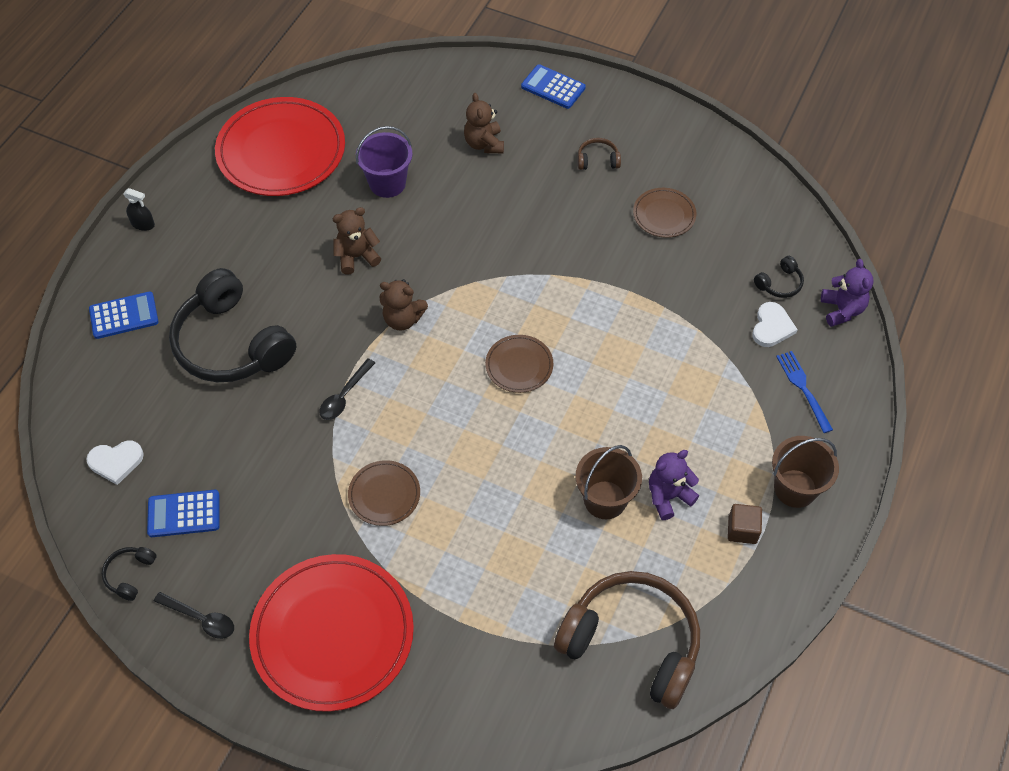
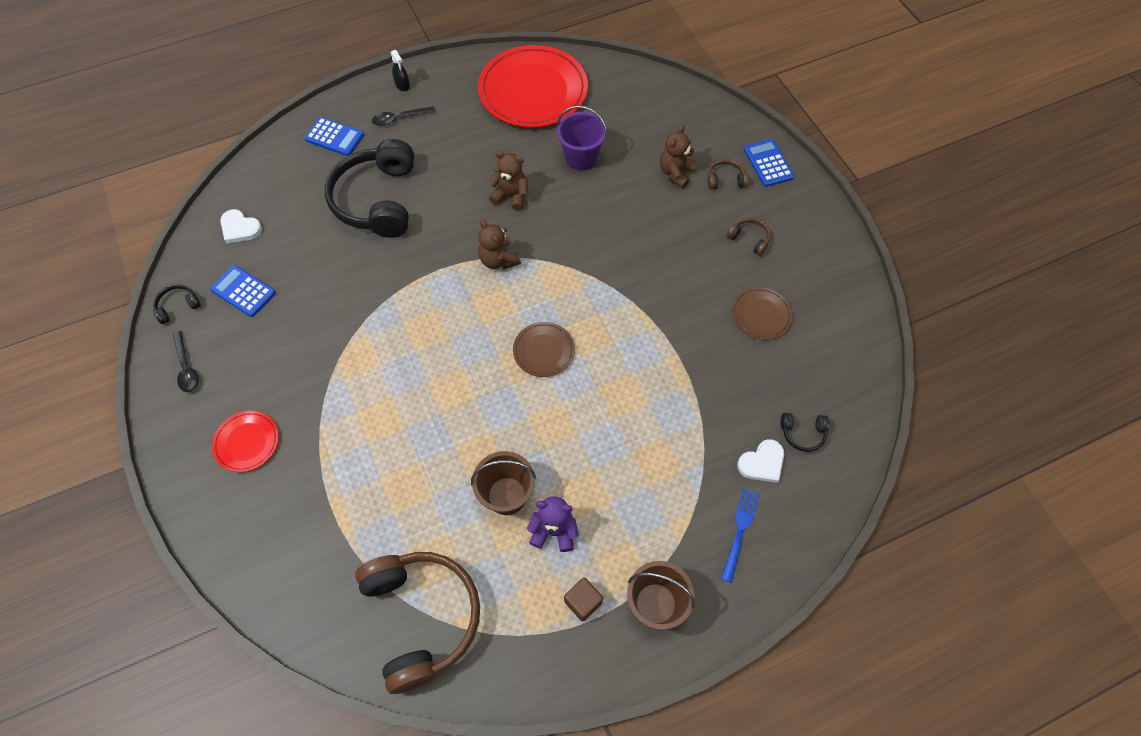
camera: 40 degrees right, 5 degrees up
(332, 634) = (247, 442): red plate -> red plate, size x0.47
(344, 396) = (410, 286): black spoon -> black spoon (399, 118)
(384, 494) = (368, 373): brown plate -> none
(531, 123) = (725, 180): none -> brown headphones
(842, 310) = (835, 492): purple teddy bear -> none

